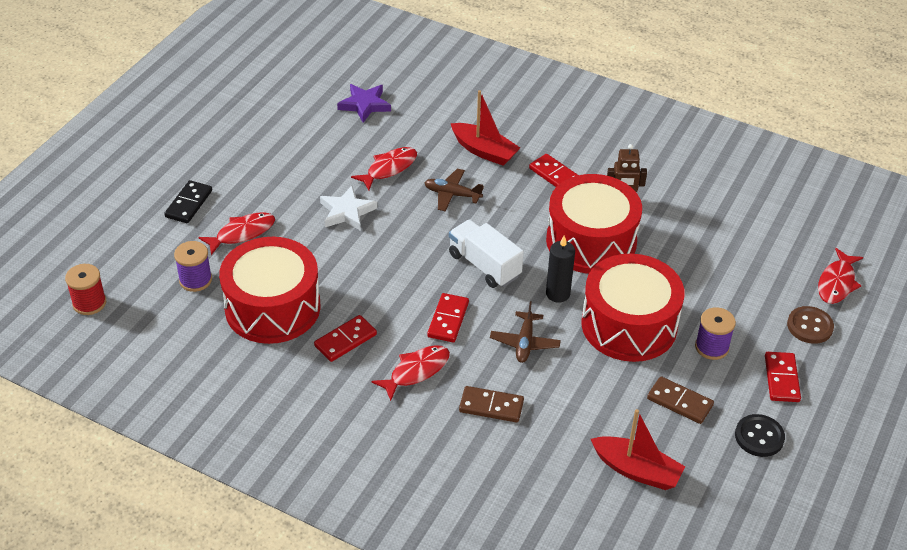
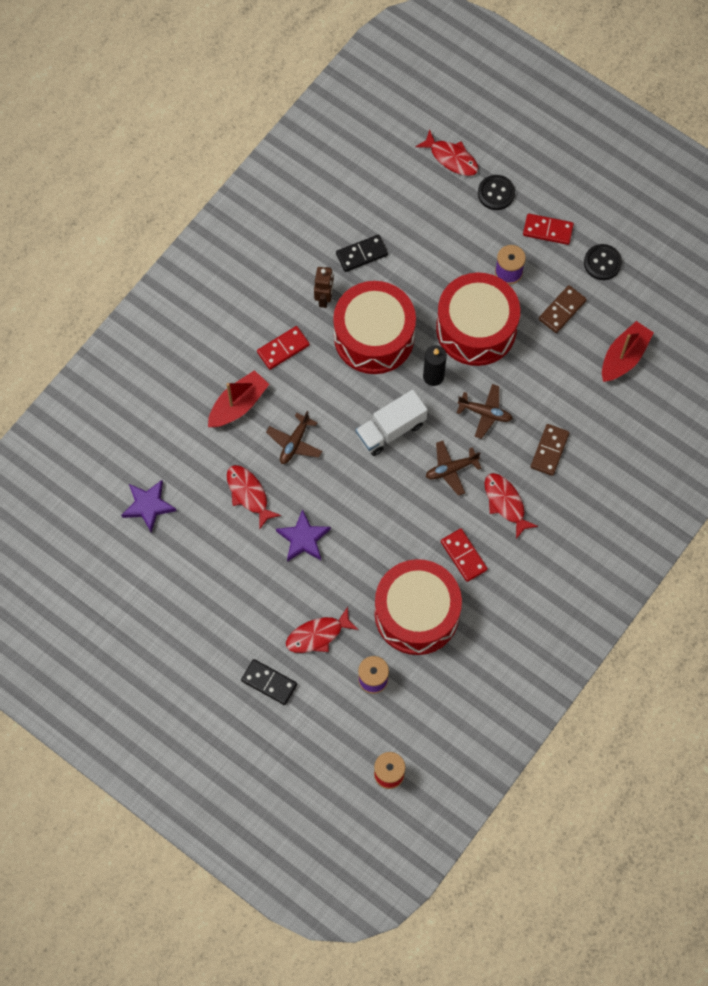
camera: 80 degrees left, 25 degrees up
(242, 233) = (318, 635): red fish -> red fish turned 90 degrees counterclockwise
(347, 212) = (303, 539): white star -> purple star
(448, 320) = (451, 469): red domino -> brown plane
(685, 222) = (362, 254): none -> black domino
(809, 326) = (496, 193): brown button -> black button

